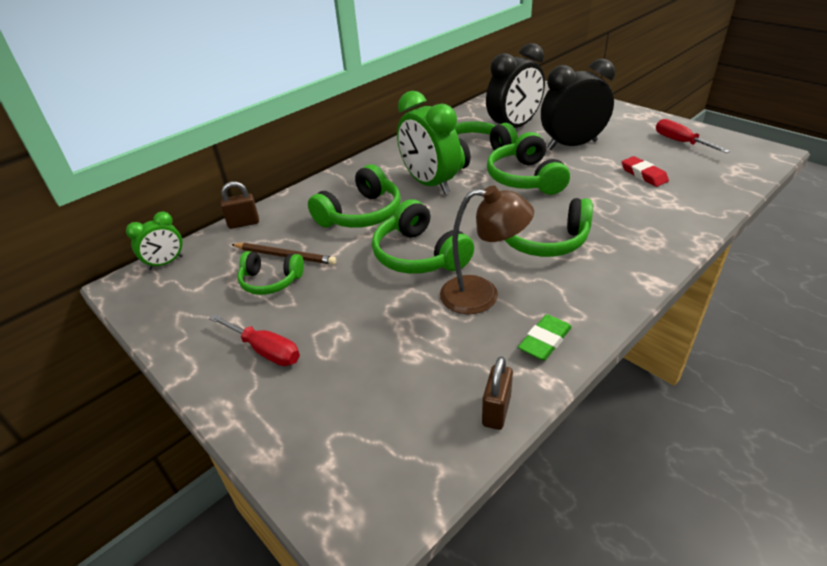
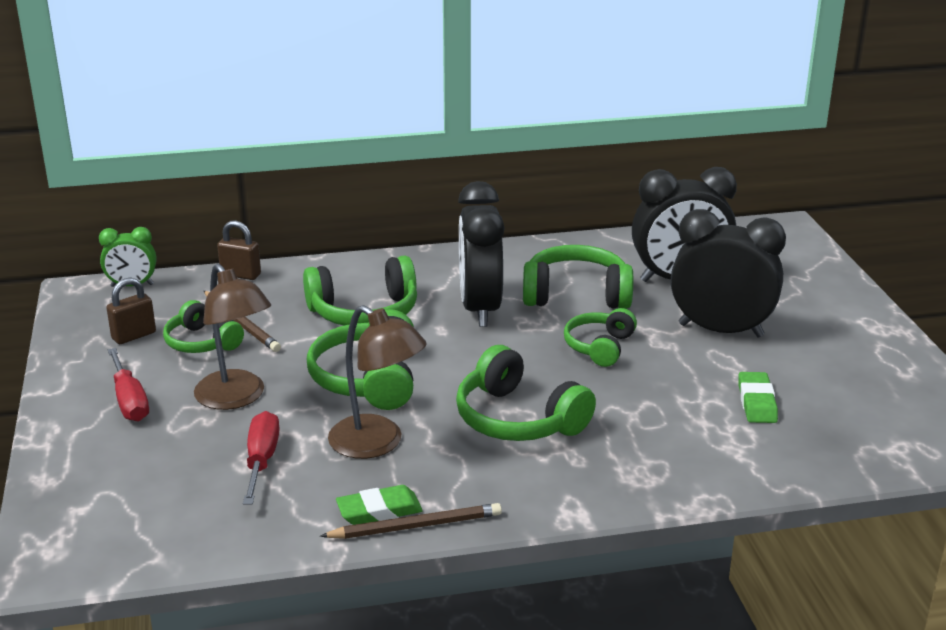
camera: 30 degrees right, 10 degrees down
(346, 309) = (236, 398): none -> brown lamp
(429, 184) = (480, 308): green clock -> black clock
(496, 411) = (256, 541): brown padlock -> brown padlock (134, 336)
(525, 178) = (599, 347): green headphones -> green headphones, size x0.64
(580, 339) = (416, 526): none -> brown pencil
(643, 175) = (756, 402): red eraser -> green eraser
(680, 142) = (879, 384): red screwdriver -> red screwdriver (261, 460)

